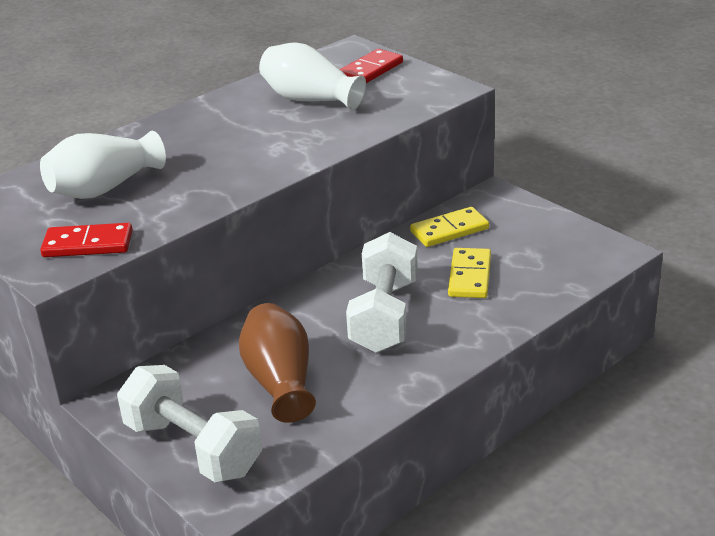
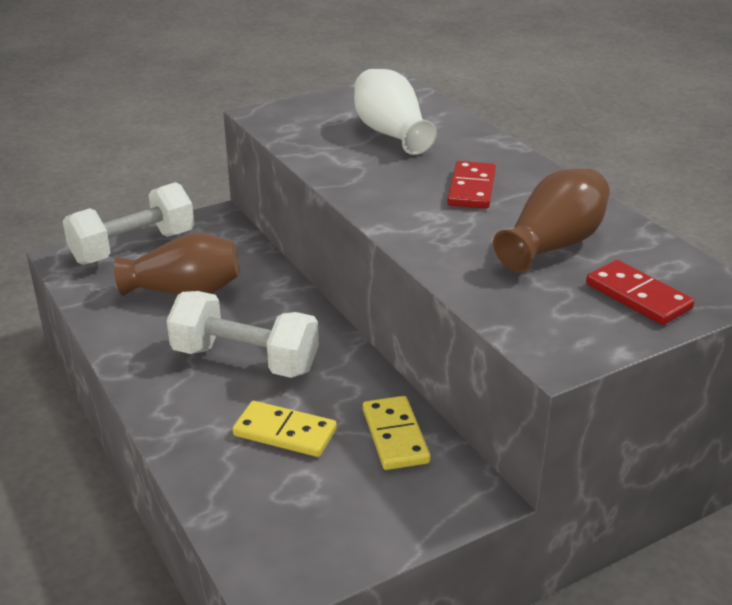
camera: 100 degrees right, 0 degrees up
(88, 244) = (295, 126): red domino -> red domino (471, 188)
(310, 100) = (553, 245): white vase -> brown vase

